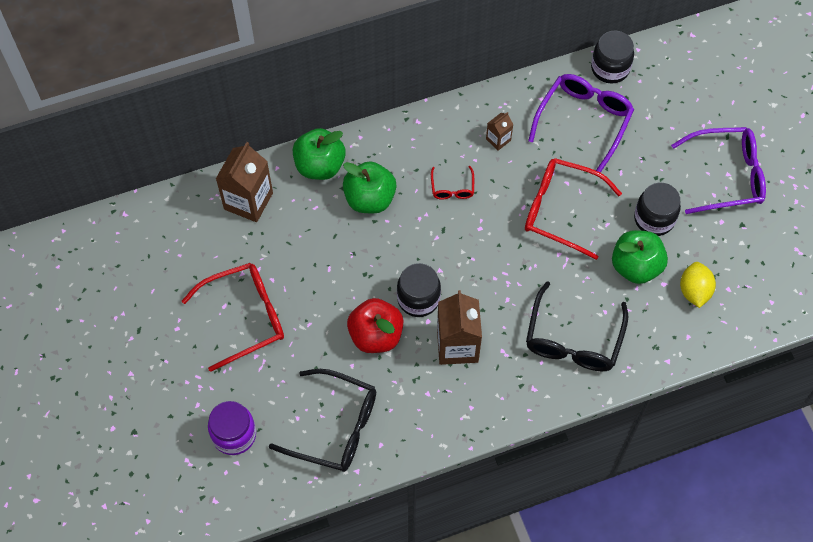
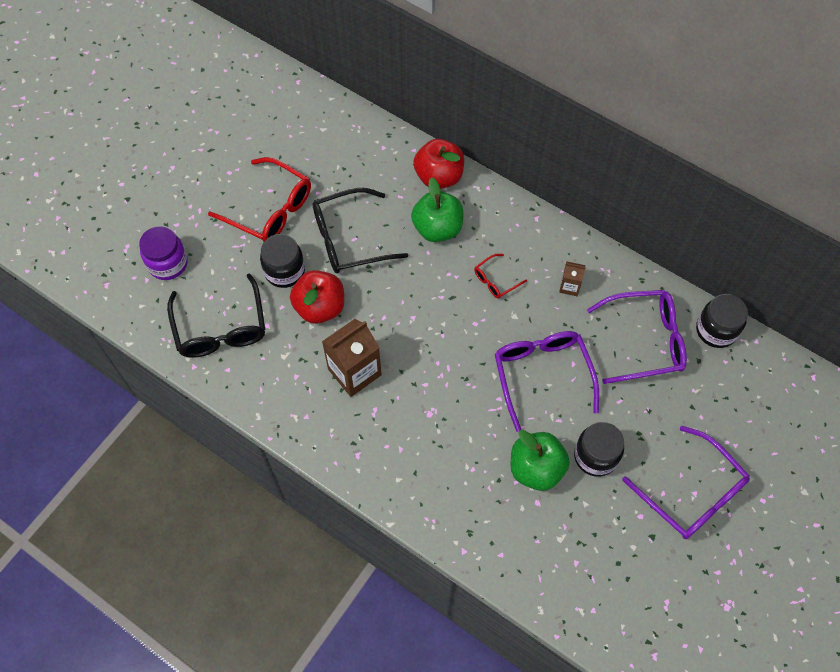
camera: 55 degrees right, 0 degrees up
(248, 201) = (370, 150): brown carton -> none
(320, 166) = (439, 176): green apple -> red apple
(418, 299) = (375, 318): black jar -> black jar (284, 271)
(561, 210) = (542, 375): red glasses -> purple glasses
(573, 339) = (426, 459): black glasses -> black glasses (349, 239)
(694, 291) = (550, 533): yellow lemon -> none

